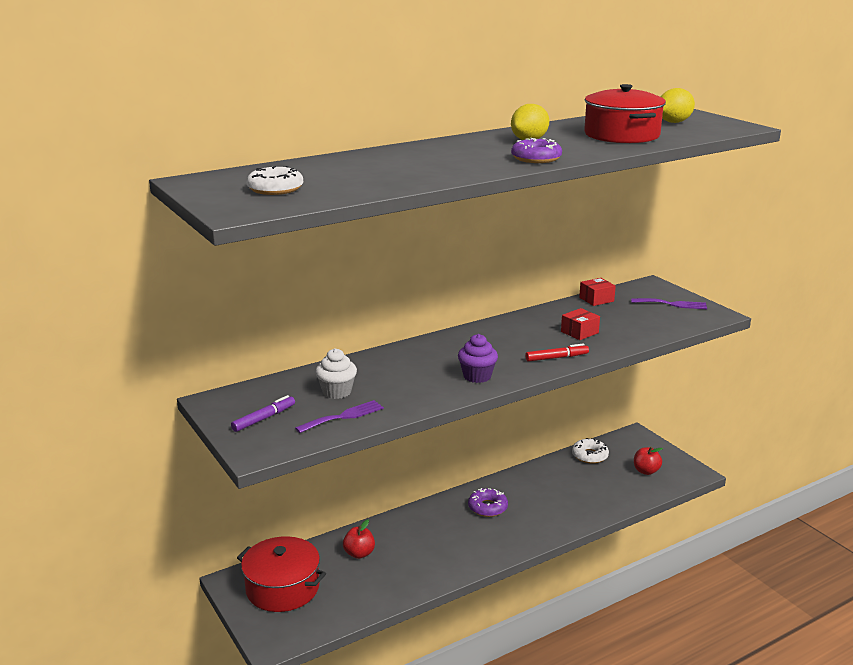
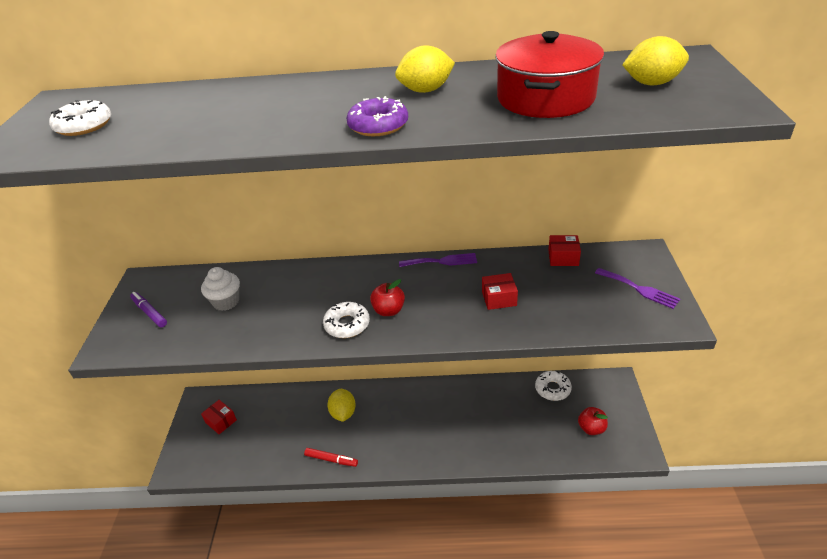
camera: 35 degrees right, 15 degrees up
(264, 418) = (149, 312): purple marker -> purple marker turned 120 degrees counterclockwise
(282, 588) = (221, 421): red pot -> red box
(343, 416) = (199, 333): purple fork -> purple fork (441, 261)
(359, 553) = (292, 413): red apple -> red apple (389, 310)
(414, 535) = (343, 413): none -> yellow lemon
(477, 376) = (347, 325): purple cupcake -> white donut
(487, 507) = (420, 409): purple donut -> none
(556, 358) = (441, 326): red marker -> red marker (331, 459)

